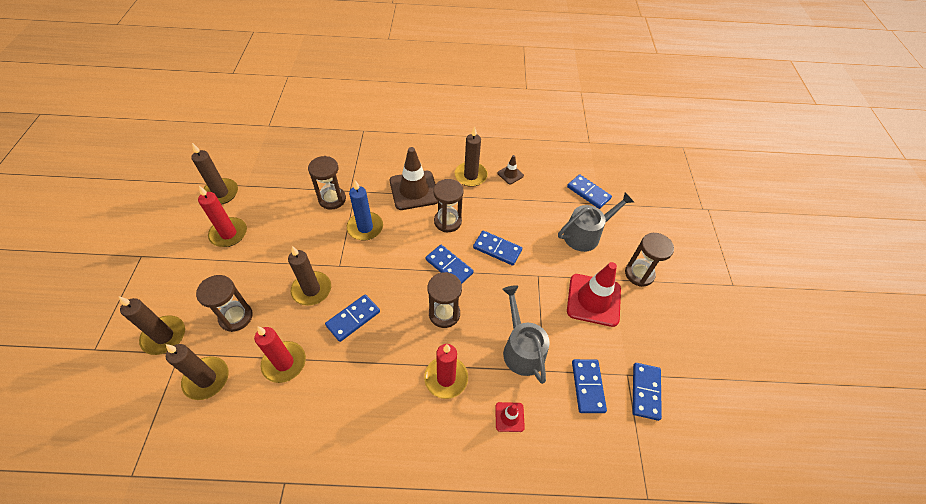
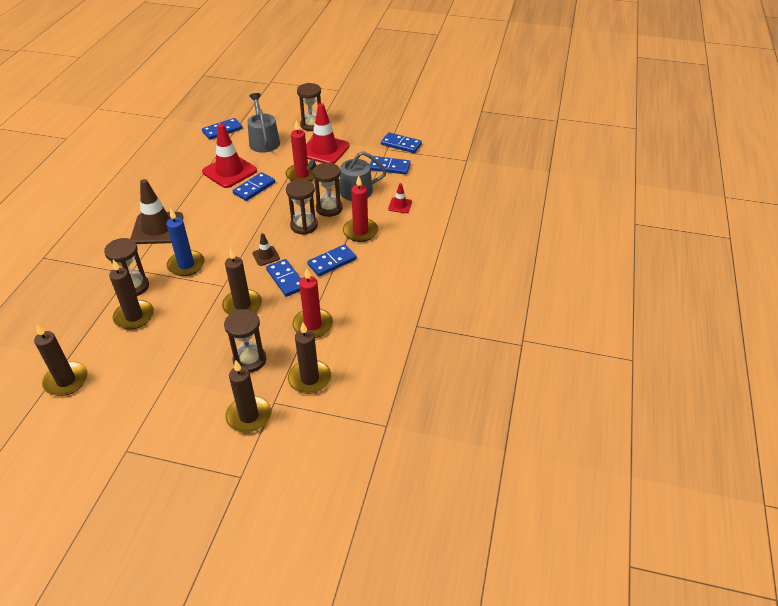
camera: 75 degrees left, 10 degrees down
(228, 234) = (136, 370): red candle -> red candle (302, 175)
(447, 221) = (208, 212): brown hourglass -> brown hourglass (329, 208)
(449, 266) = (258, 217): blue domino -> blue domino (332, 262)
(470, 176) = (161, 190): brown candle -> brown candle (134, 316)
(510, 174) = (175, 167): brown traffic cone -> brown traffic cone (266, 256)
(519, 219) = (229, 171): none -> red traffic cone

